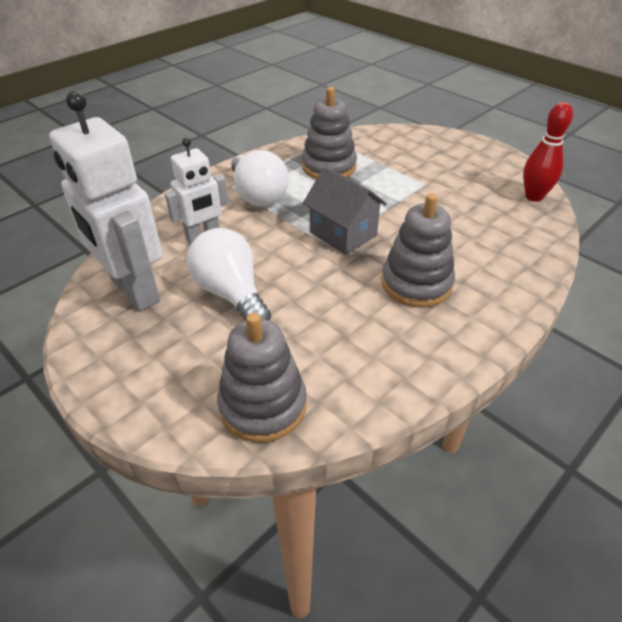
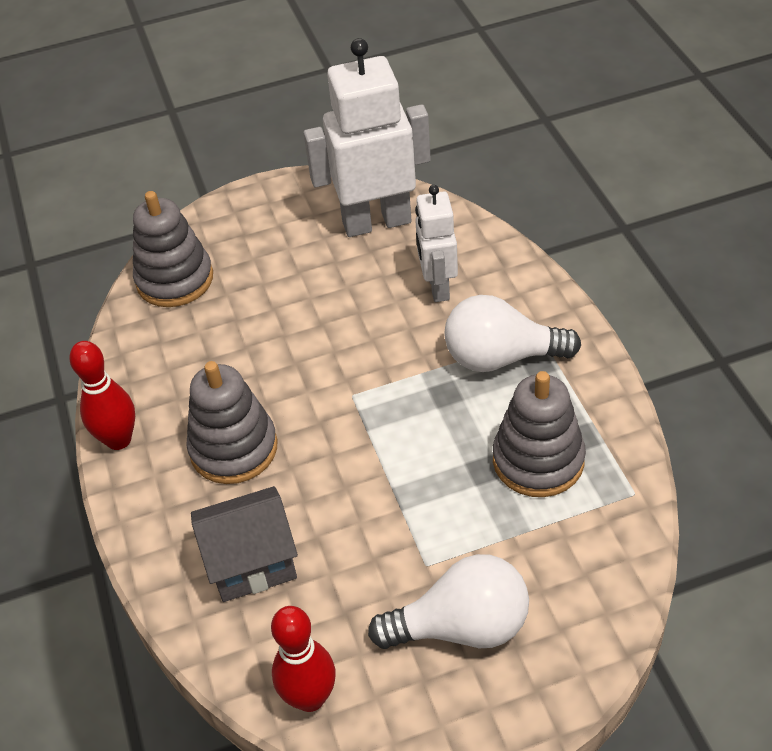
camera: 120 degrees right, 5 degrees up
(231, 293) = (324, 290): white light bulb -> white light bulb (461, 626)
(343, 234) = (365, 416): grey house -> grey house (252, 562)
(463, 353) = (119, 440): none -> red bowling pin

